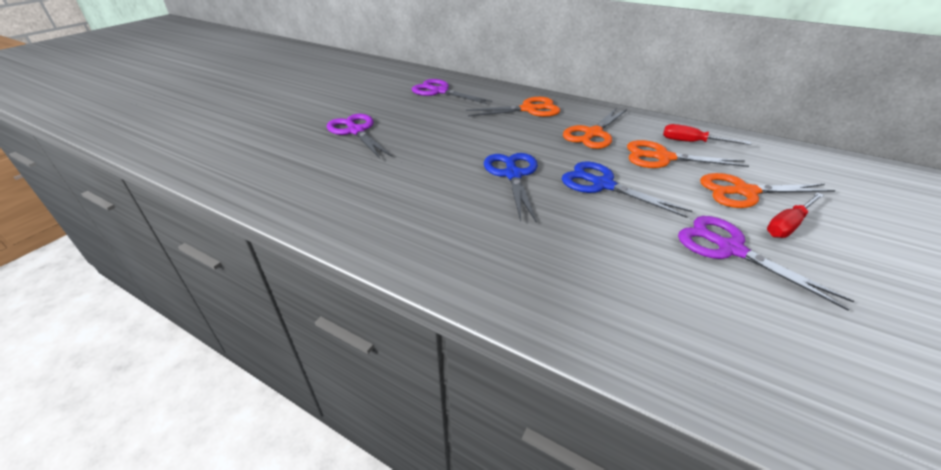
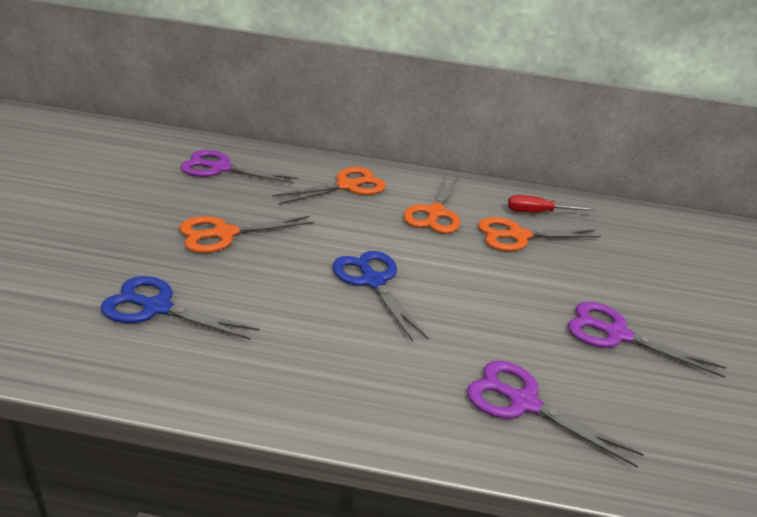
camera: 25 degrees left, 5 degrees down
(356, 131) = (139, 244): purple scissors -> purple scissors (523, 403)
(602, 185) = (473, 279): blue scissors -> blue scissors (157, 307)
(744, 192) = (606, 267): orange scissors -> orange scissors (224, 234)
(788, 225) = (653, 299): red screwdriver -> none

